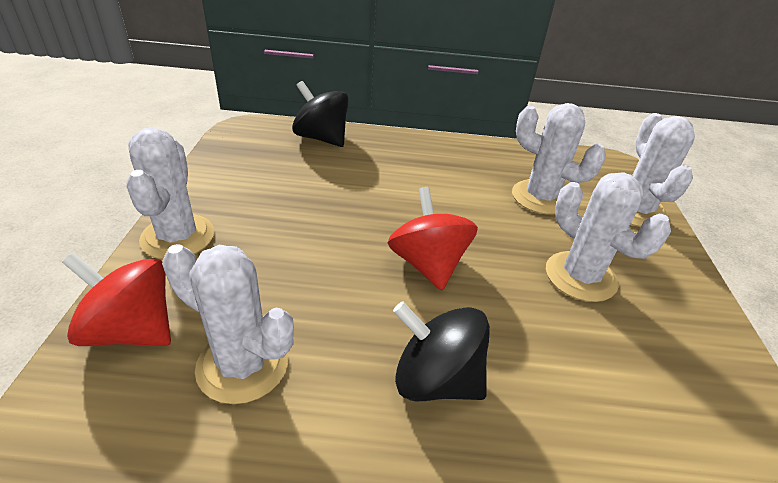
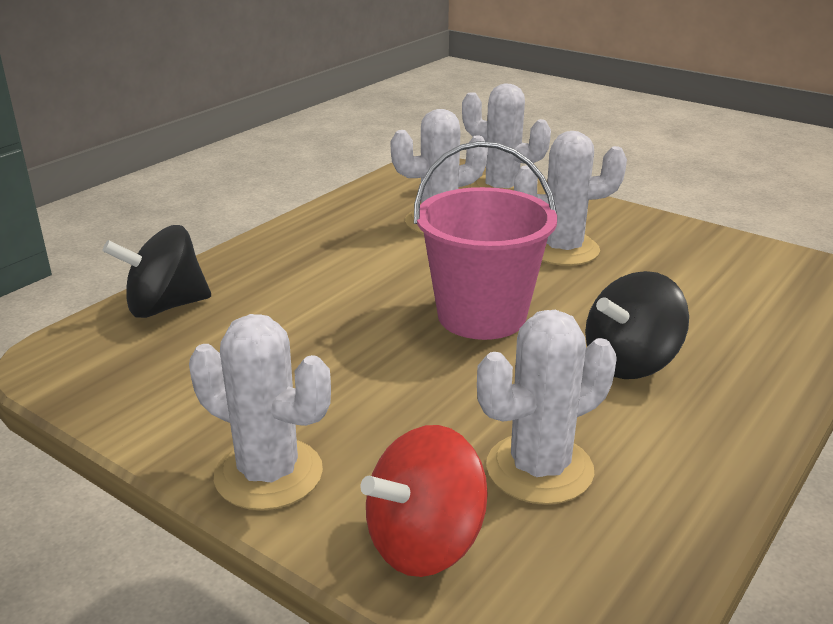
camera: 55 degrees left, 10 degrees down
(428, 264) = (481, 316): red spinning top -> pink bucket

